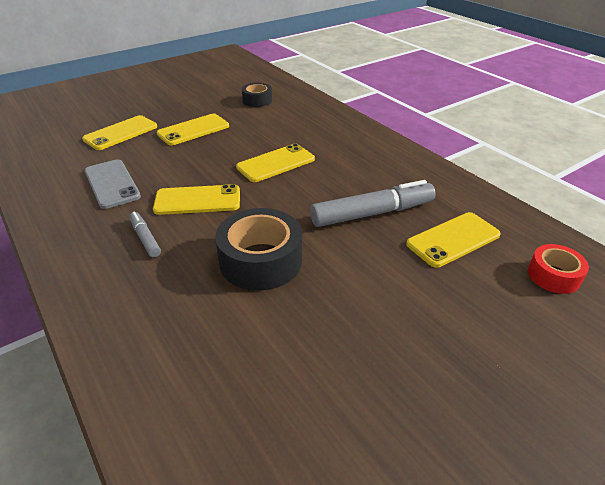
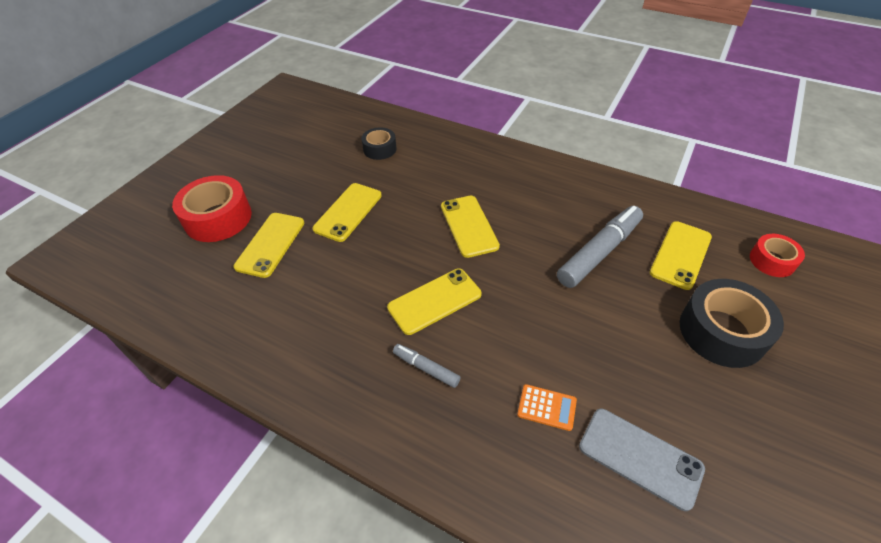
camera: 25 degrees left, 10 degrees up
(104, 110) = (218, 218): none -> red tape
(112, 184) = (327, 316): grey phone -> grey phone (640, 457)
(210, 299) = (546, 407): none -> orange calculator
(261, 260) = (552, 345): black tape -> black tape (722, 331)
(276, 163) = (469, 226): yellow phone -> yellow phone turned 45 degrees counterclockwise

